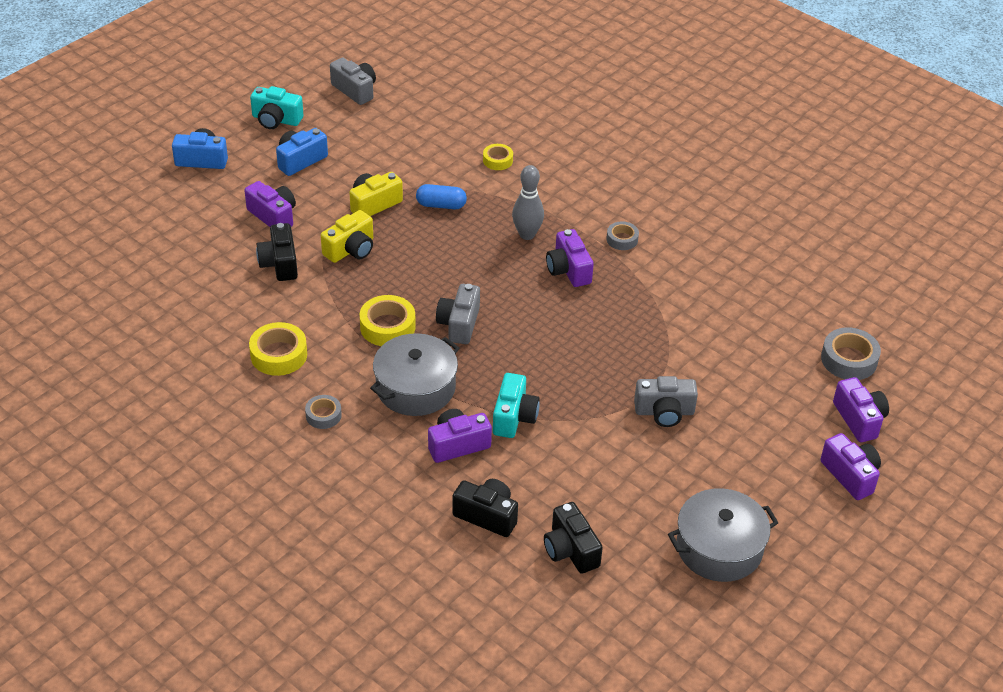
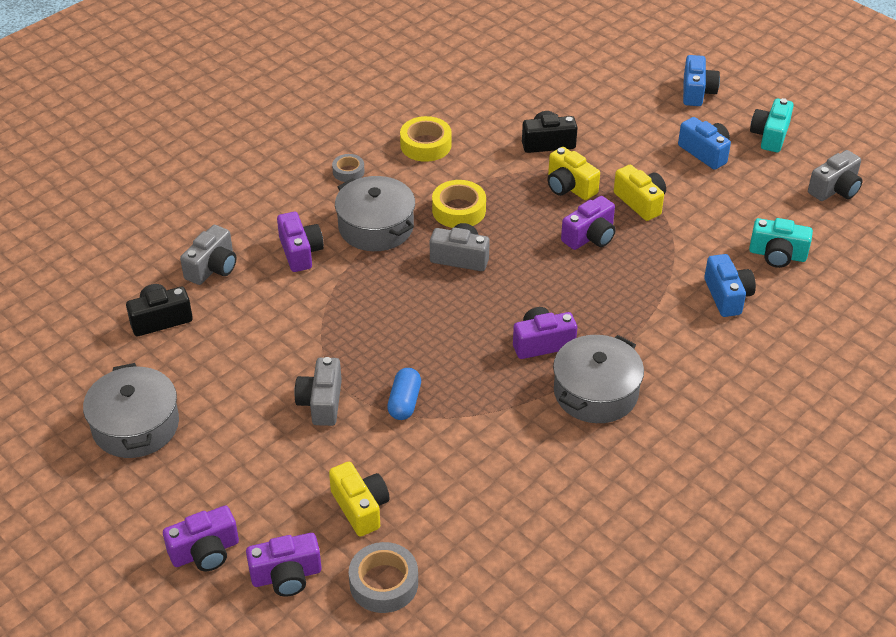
camera: 95 degrees right, 0 degrees up
(273, 216) = (616, 137): purple camera -> purple camera (590, 236)
(441, 205) = (643, 250): blue capsule -> blue capsule (404, 402)
(487, 515) = (212, 268): black camera -> grey camera
(497, 160) = (727, 296): yellow tape -> blue camera
(514, 417) = (330, 290): turquoise camera -> turquoise camera (777, 255)
(527, 234) = (599, 313): grey bowling pin -> none
(622, 239) = (595, 392): grey tape -> grey pot
(778, 378) = (360, 507): none -> yellow camera

